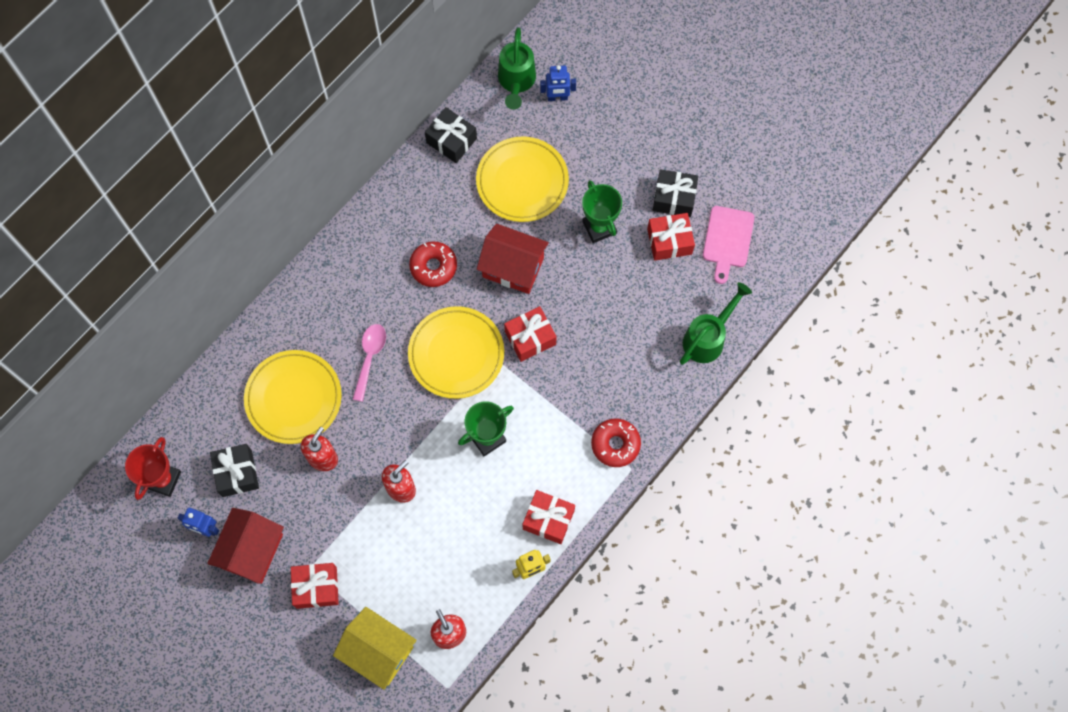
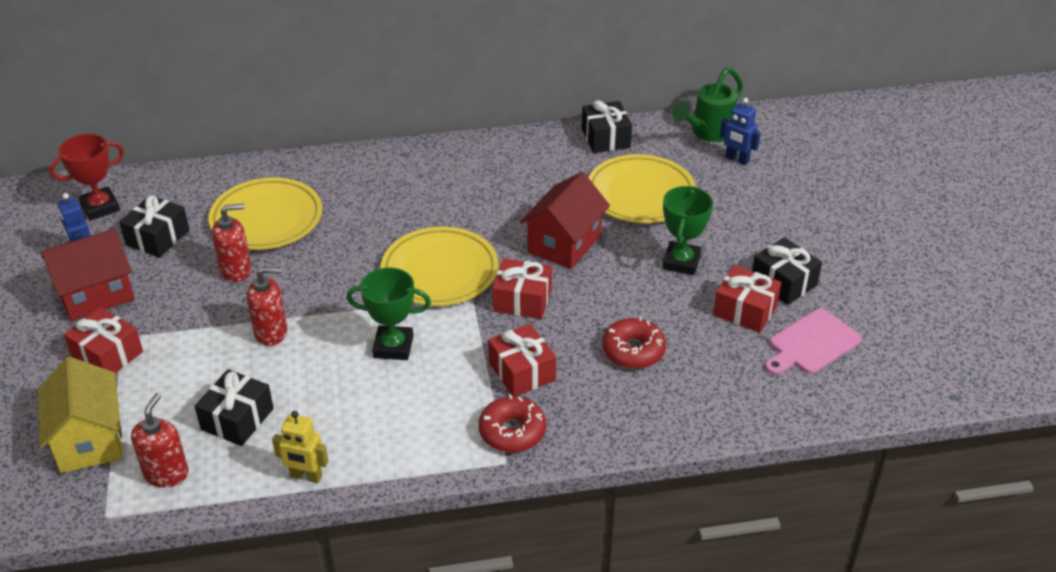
camera: 40 degrees right, 30 degrees down
(370, 357) = (362, 230): pink spoon -> none
(433, 267) = (492, 204): red donut -> red donut (633, 350)
(449, 565) = (237, 419): none -> black gift
(513, 267) = (564, 244): red house -> red house turned 60 degrees clockwise
(548, 519) = (373, 447): red gift -> red gift (522, 372)
(708, 337) = (709, 407): green watering can -> none

